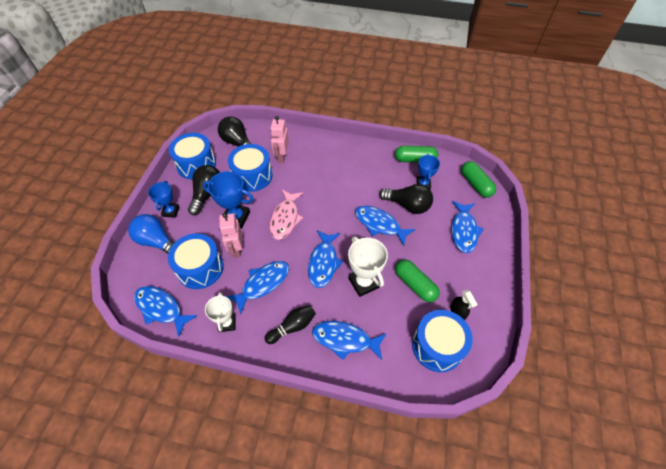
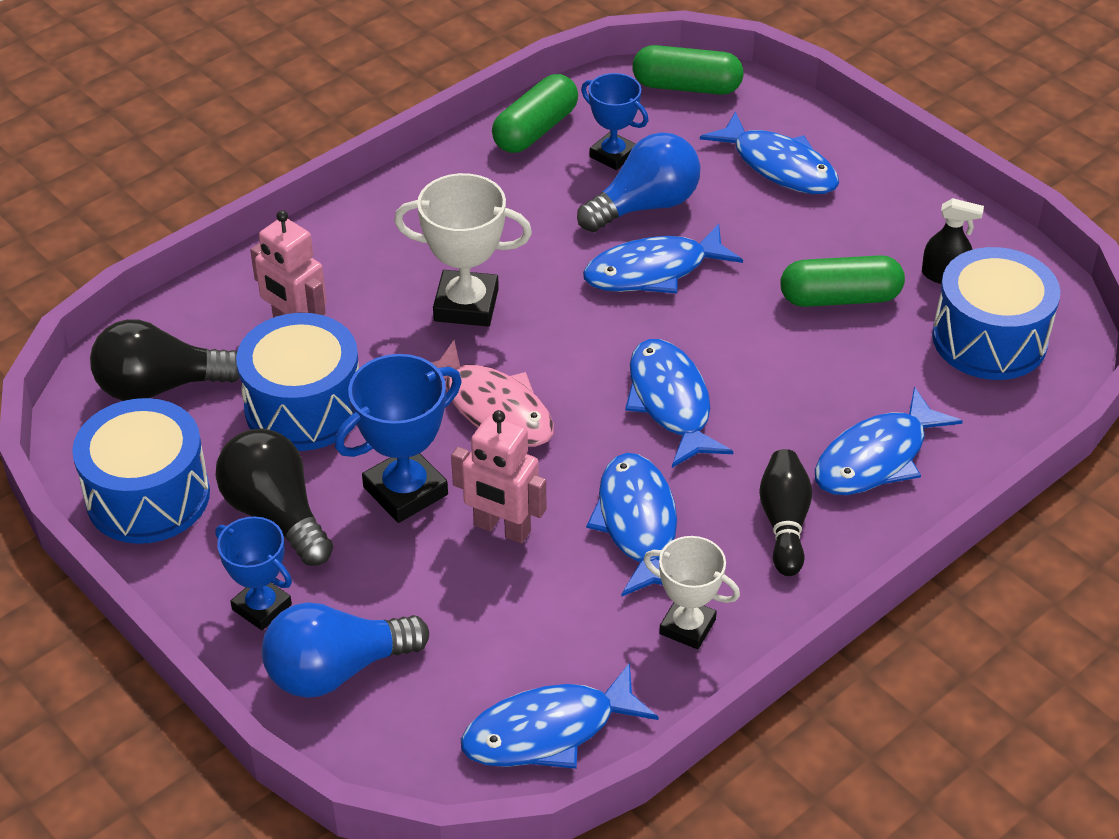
camera: 55 degrees left, 10 degrees down
(200, 268) = (496, 616): blue drum -> none
(323, 263) = (670, 403): blue fish -> blue fish turned 150 degrees counterclockwise
(364, 282) = (772, 366): white trophy -> white trophy (466, 305)
(407, 205) = (645, 206): black light bulb -> blue light bulb

